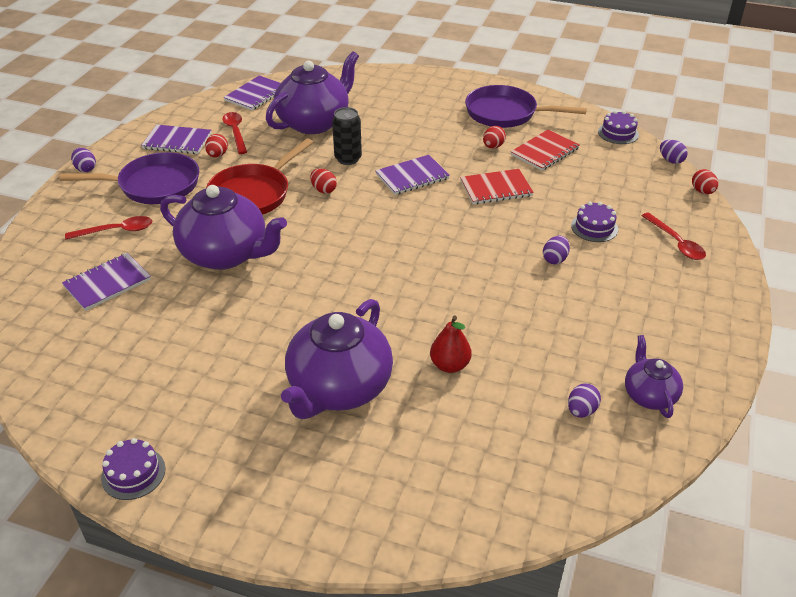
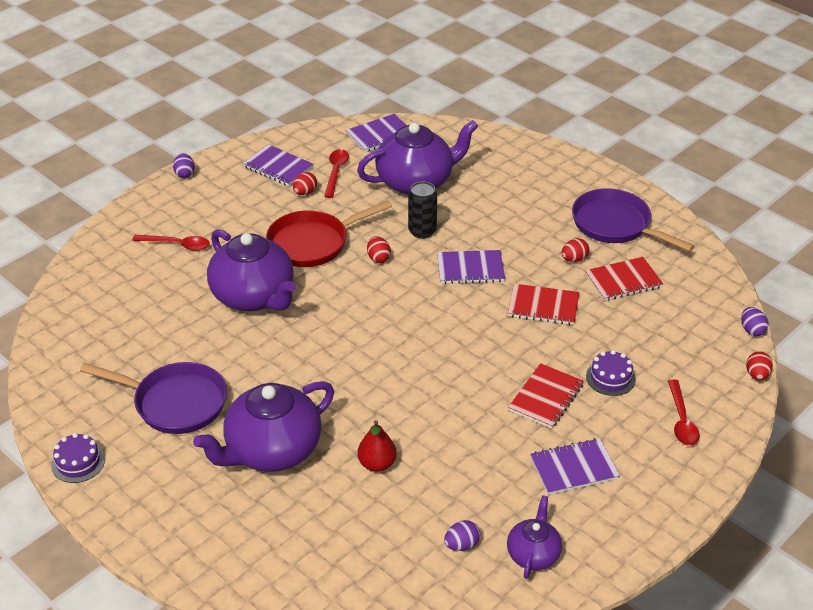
camera: 25 degrees right, 0 degrees up
(107, 283) = (144, 293): purple notebook -> purple notebook (574, 468)
(154, 185) = (232, 208): purple pan -> purple pan (175, 403)
(555, 259) = (546, 397): purple egg -> red notebook
(618, 133) = (719, 282): purple cake -> none

